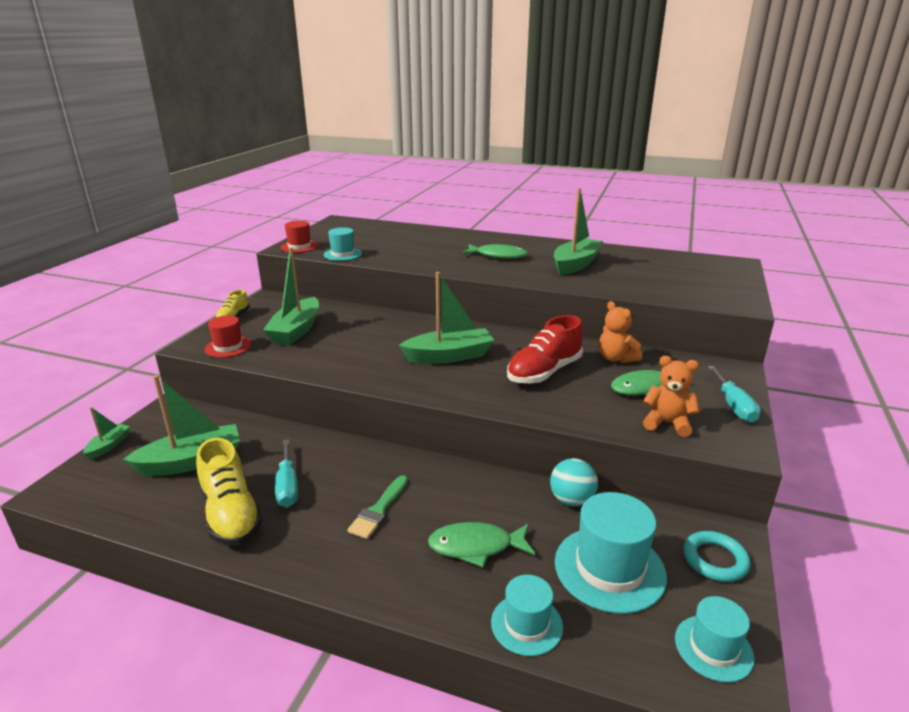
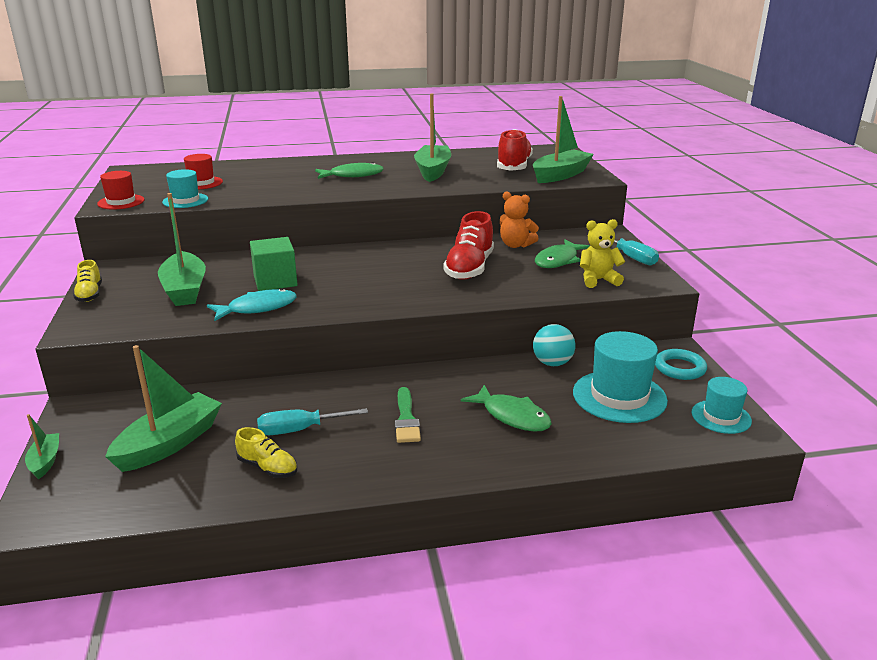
camera: 30 degrees left, 0 degrees up
(228, 347) = (123, 321): red hat -> red hat (201, 183)
(231, 514) = (268, 468): yellow shoe -> yellow shoe, size x0.56
(287, 486) = (299, 430): turquoise screwdriver -> turquoise screwdriver turned 120 degrees clockwise
(327, 362) = (258, 308): none -> turquoise fish
(367, 340) = (275, 281): none -> green cube
(449, 356) = (372, 275): green boat -> green boat (560, 175)
(476, 547) = (512, 416): green fish -> green fish turned 105 degrees counterclockwise
(526, 624) = (597, 449): turquoise hat -> none
(663, 274) = (513, 167): none -> red shoe
(667, 423) = (598, 280): orange teddy bear -> yellow teddy bear

